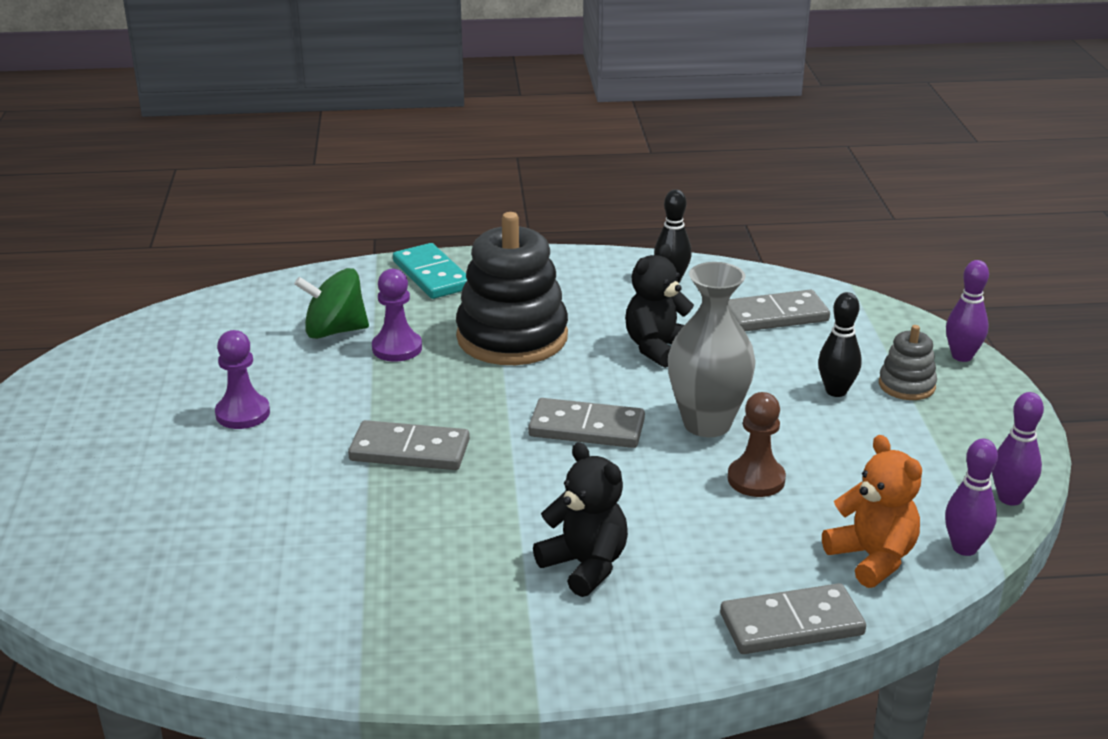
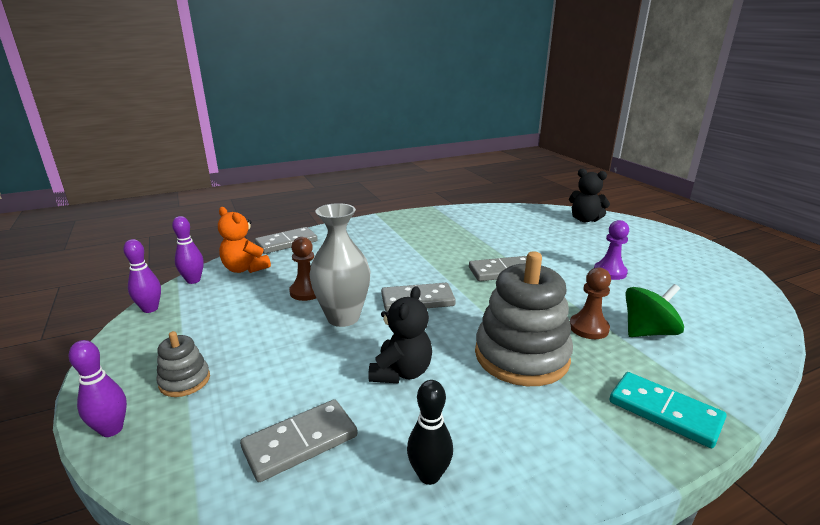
camera: 160 degrees right, 5 degrees down
(397, 348) = (588, 328): purple pawn -> brown pawn
(512, 337) = (521, 356): black stacking toy -> grey stacking toy
(585, 566) = (381, 246): black teddy bear -> black teddy bear (585, 219)
(836, 391) = (248, 362): black bowling pin -> none

